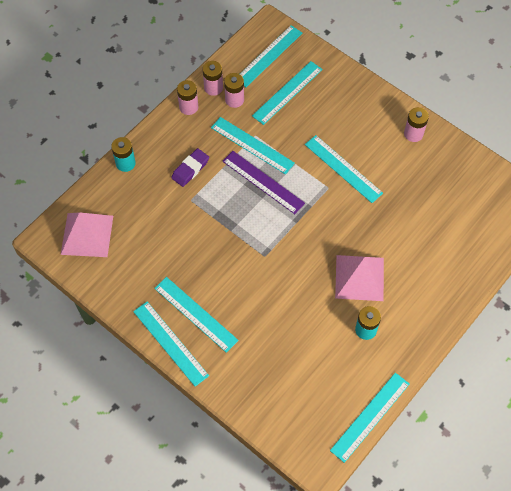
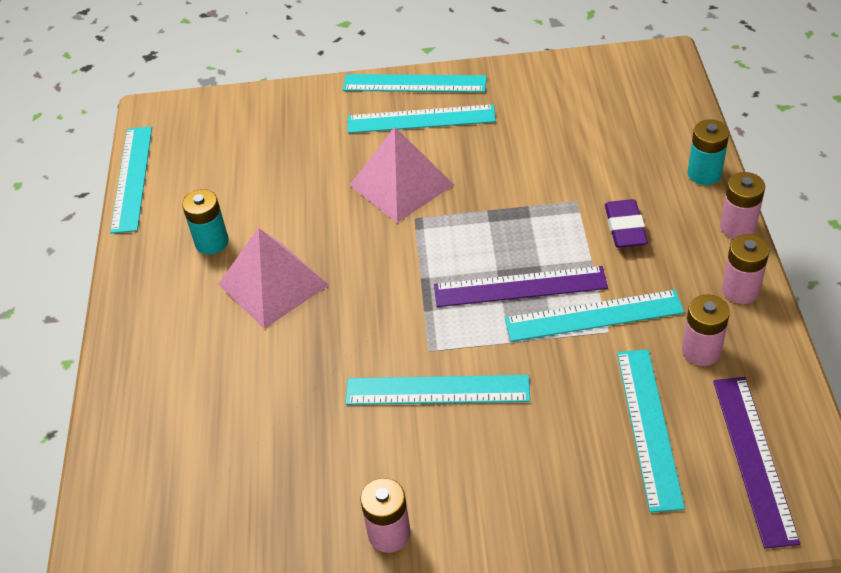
camera: 140 degrees right, 15 degrees down
(87, 235) = (630, 90): pink pyramid -> pink pyramid (401, 185)
(213, 88) = (751, 341): pink battery -> pink battery (737, 227)
(268, 56) = (754, 458): turquoise ruler -> purple ruler

